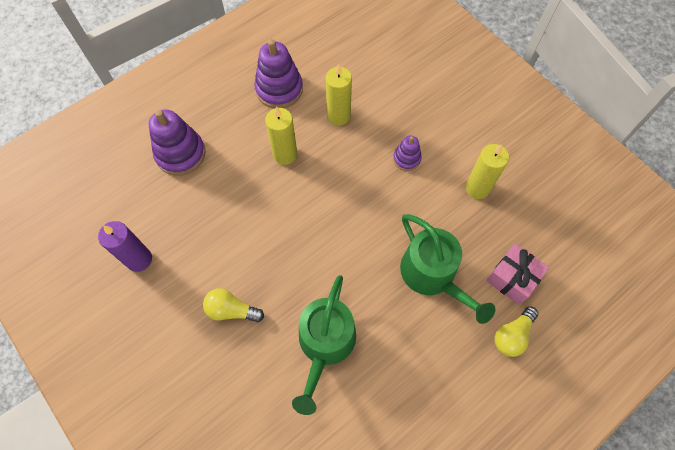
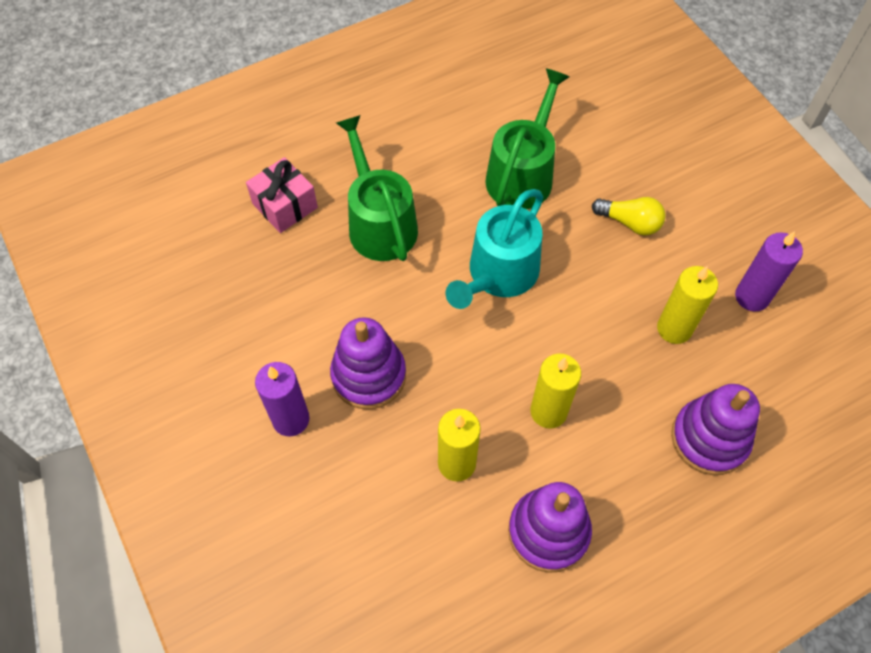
camera: 170 degrees left, 5 degrees down
(331, 246) = (499, 274): none -> turquoise watering can
(406, 159) = (369, 375): purple stacking toy -> purple stacking toy, size x1.80
(447, 125) = (291, 419): none -> purple candle
(477, 188) = (283, 317): yellow candle -> yellow candle (674, 328)
(512, 335) = (309, 152): yellow light bulb -> none

